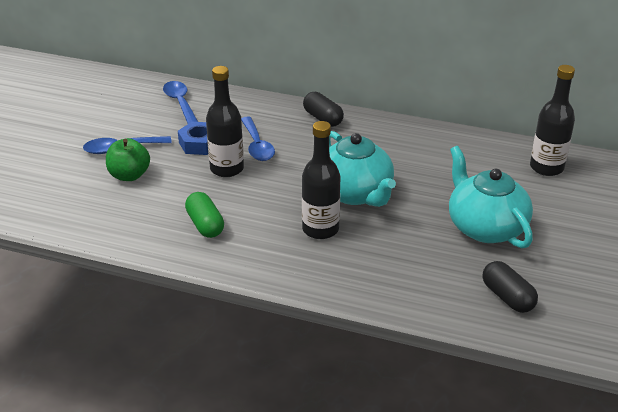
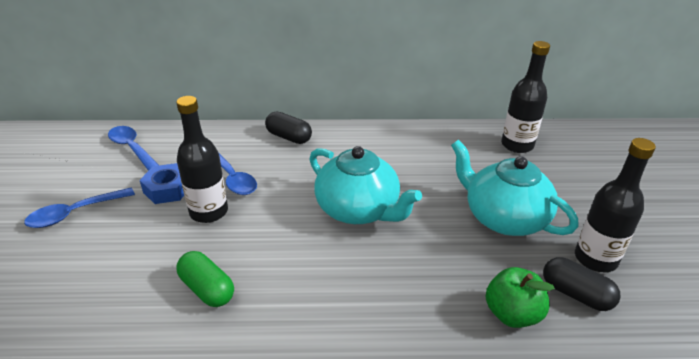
camera: 20 degrees left, 0 degrees up
(129, 175) = (93, 245): green apple -> green apple (512, 314)
(320, 229) = (342, 261): black bottle -> black bottle (595, 259)

